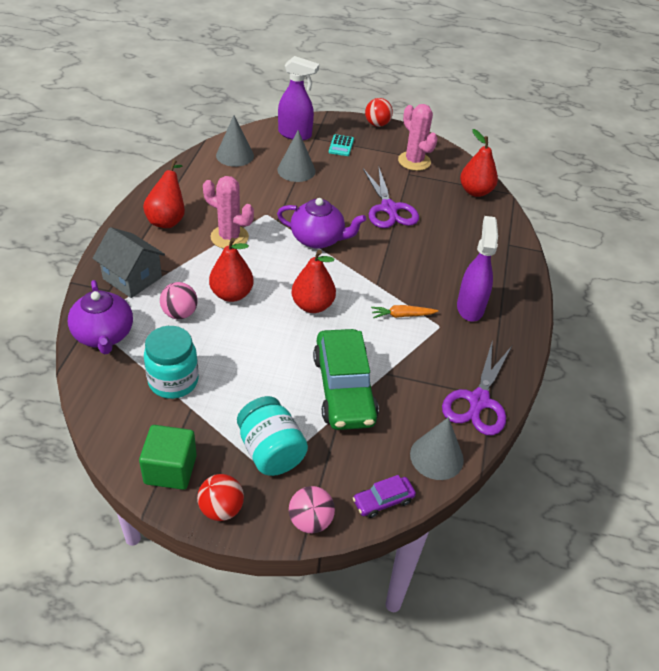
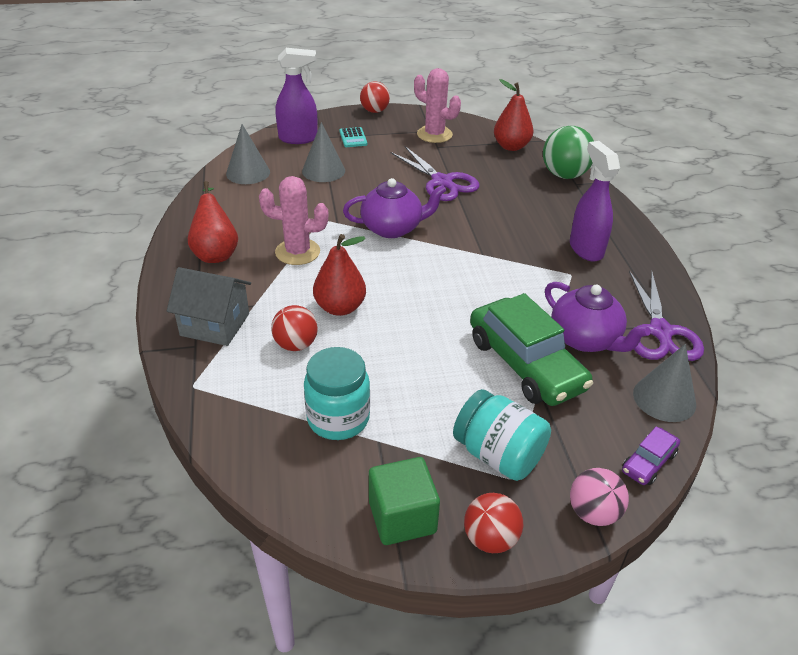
camera: 20 degrees left, 5 degrees down
(104, 335) = (221, 396): purple teapot -> purple teapot (585, 339)
(180, 313) = (296, 345): pink ball -> red ball
(312, 305) = (433, 293): red pear -> none
(402, 315) = (529, 275): orange carrot -> none
(504, 233) = (564, 175): none -> green ball

